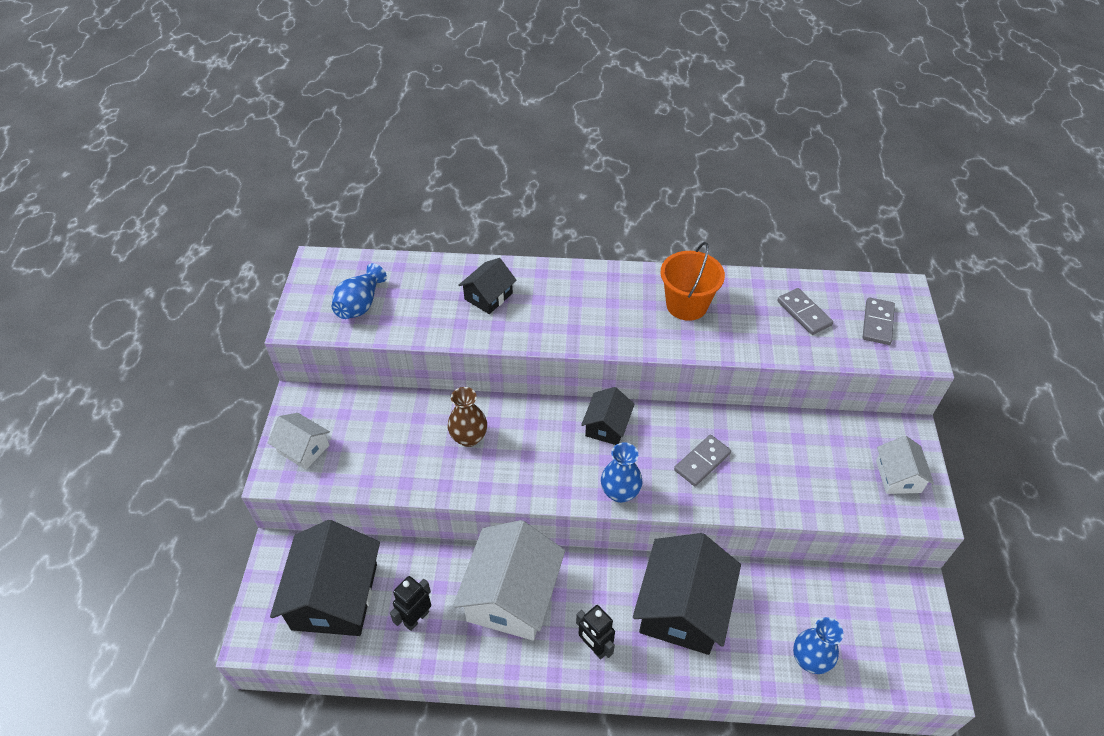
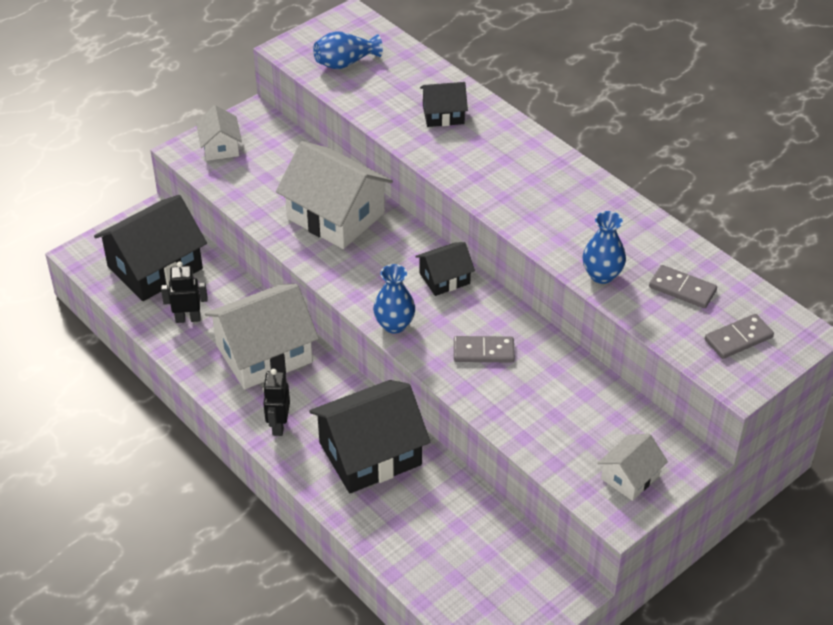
camera: 45 degrees right, 5 degrees down
(469, 437) = (336, 216): brown vase -> white house
(686, 305) = (590, 219): orange bucket -> none
(804, 313) = (682, 289): grey domino -> grey domino turned 75 degrees counterclockwise
(810, 659) = (418, 557): blue vase -> blue vase (602, 275)

